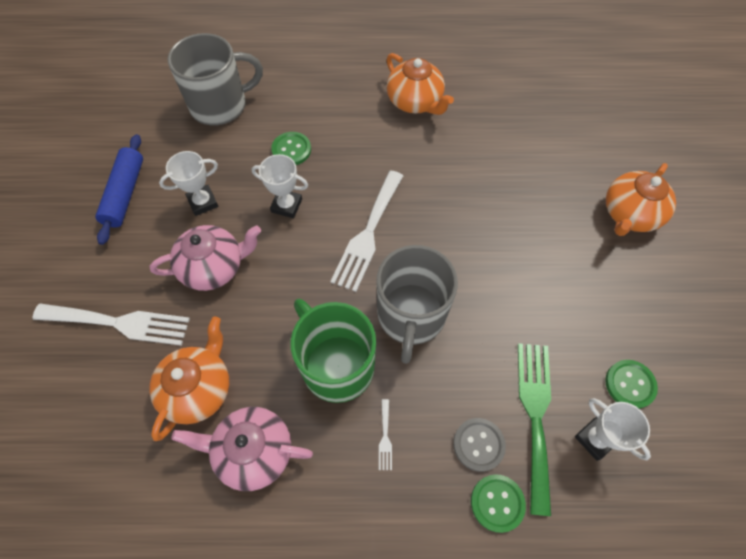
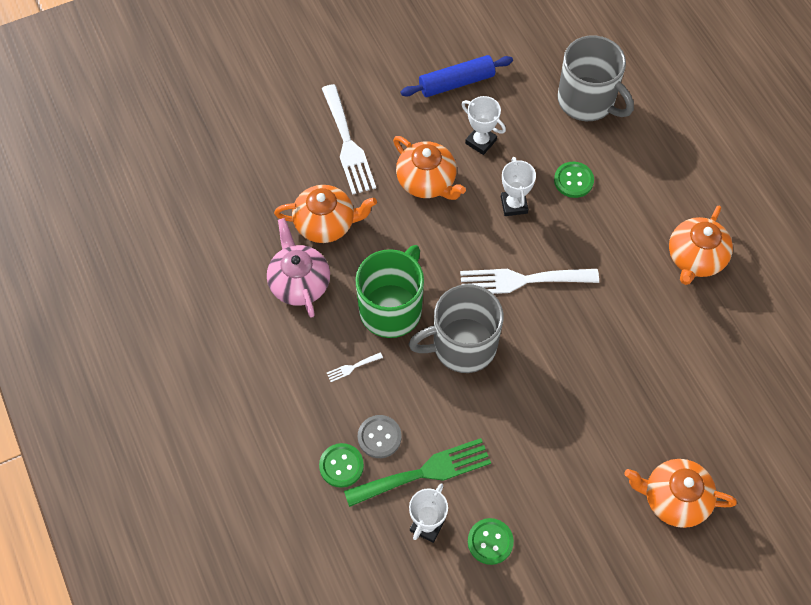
camera: 65 degrees right, 0 degrees up
(214, 267) = (427, 181): pink teapot -> orange teapot

